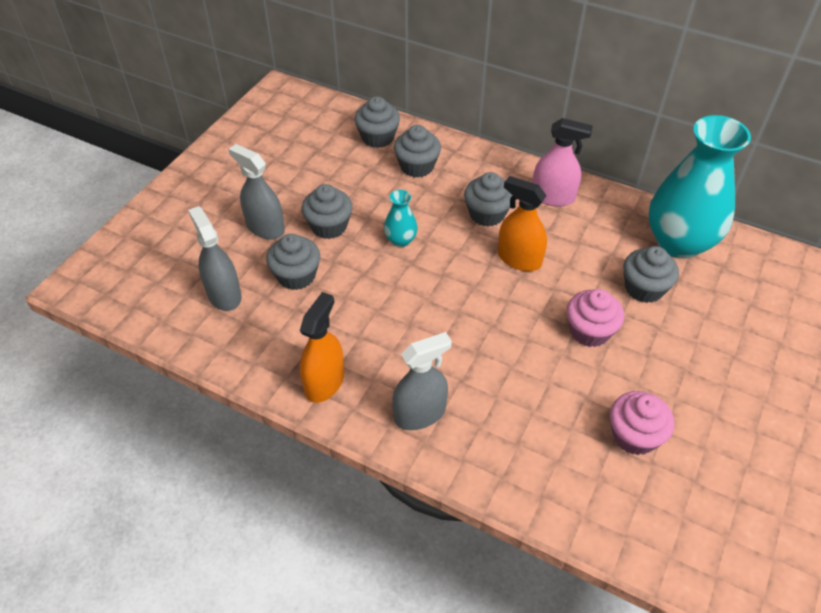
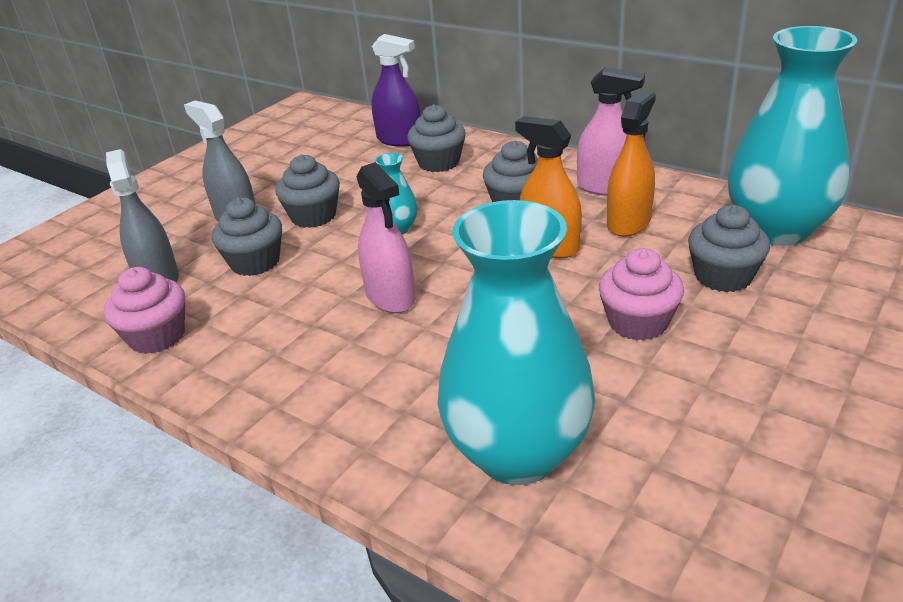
camera: 10 degrees right, 15 degrees down
(324, 382) = (247, 373): orange spray bottle -> orange spray bottle (628, 222)
(378, 137) = (399, 139): grey cupcake -> purple spray bottle
(411, 309) = (390, 296): none -> pink spray bottle
(420, 414) = (368, 413): grey spray bottle -> none
(525, 441) = (517, 453): none -> turquoise vase
(634, 435) = (694, 452): pink cupcake -> pink cupcake (157, 336)

